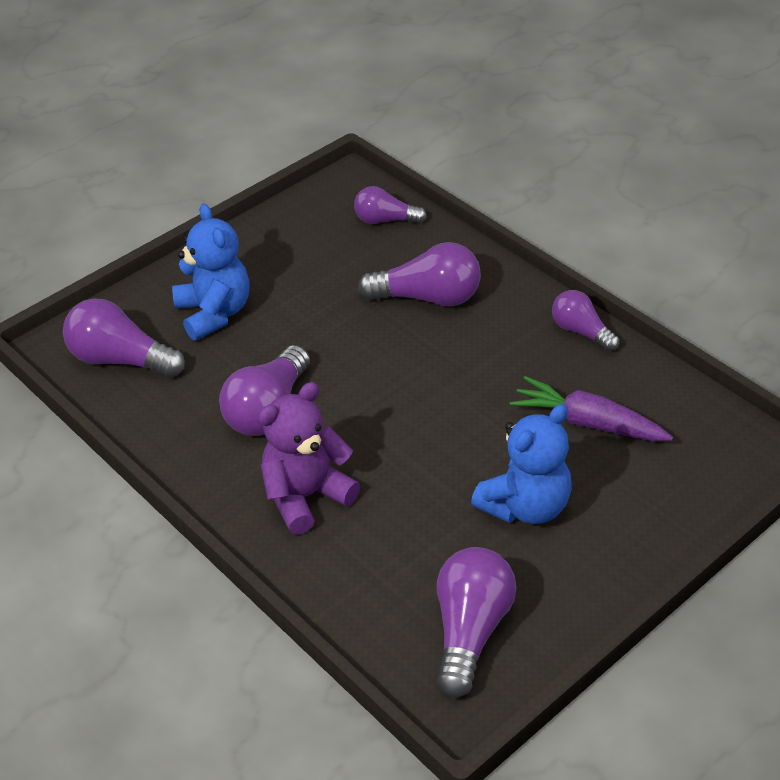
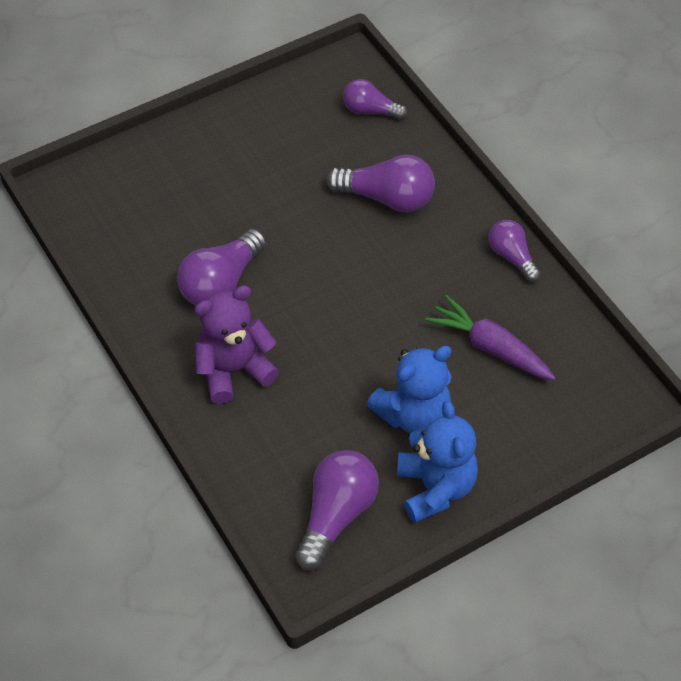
camera: 10 degrees right, 10 degrees up
(120, 360) = (108, 211): purple light bulb -> none
(214, 313) = (197, 180): blue teddy bear -> blue teddy bear (435, 488)

